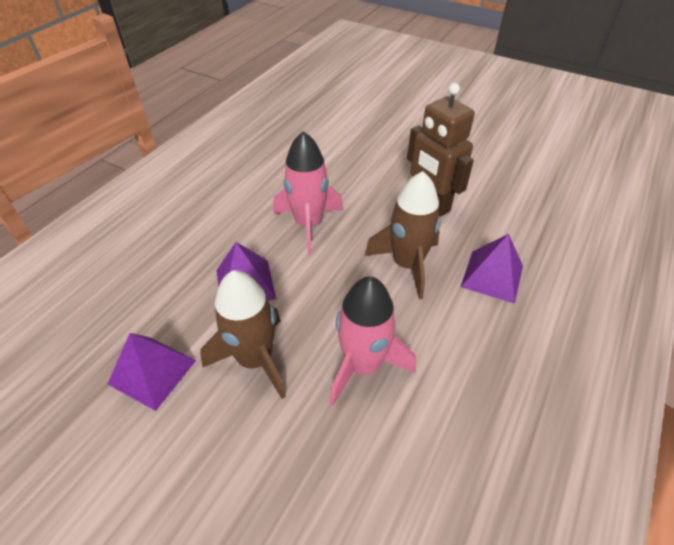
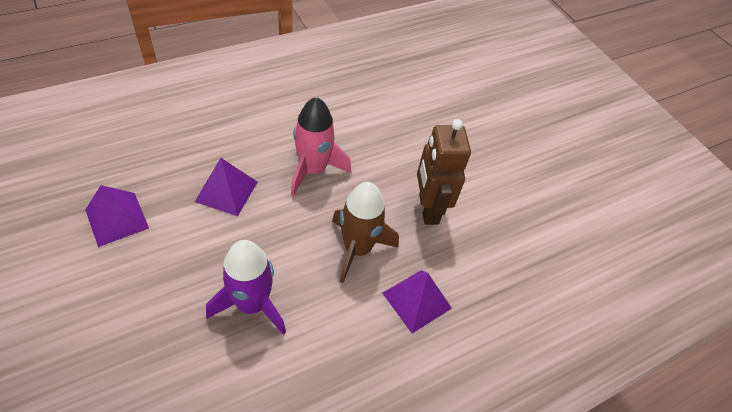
camera: 25 degrees right, 5 degrees up
(255, 359) = (185, 252): brown rocket -> none
(363, 365) = (252, 304): pink rocket -> purple rocket

